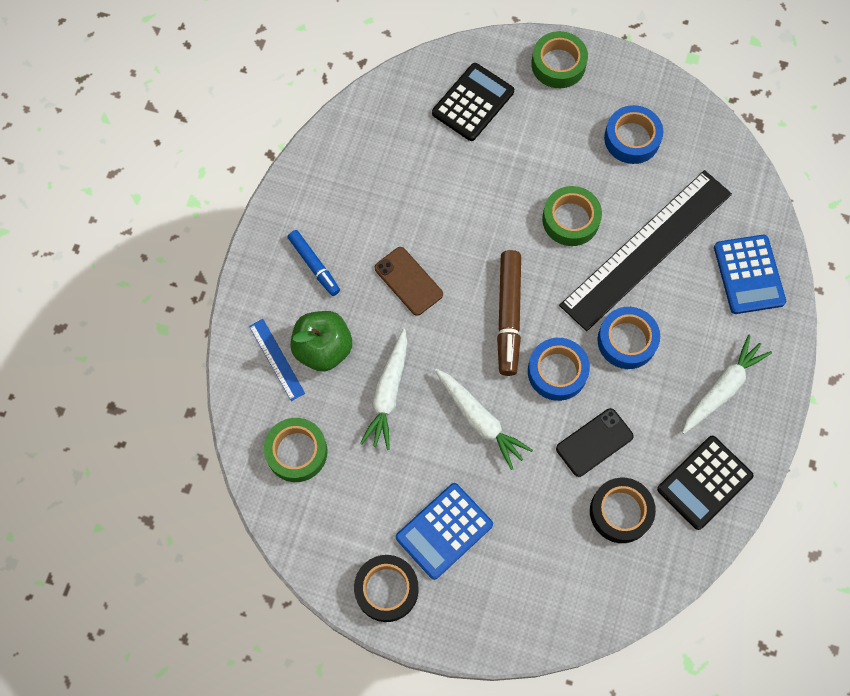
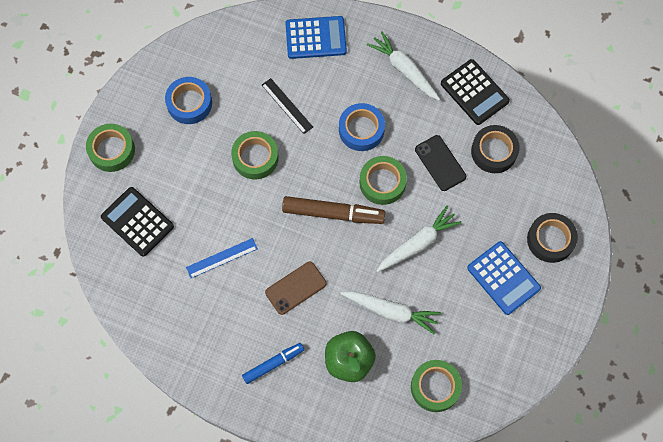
camera: 85 degrees left, 0 degrees up
(276, 359) = (355, 399): blue ruler -> blue ruler (222, 258)
(386, 589) = (547, 324): black tape -> black tape (550, 240)
(557, 372) = (382, 183): blue tape -> green tape
(646, 249) = (287, 106): black ruler -> black ruler, size x0.41

